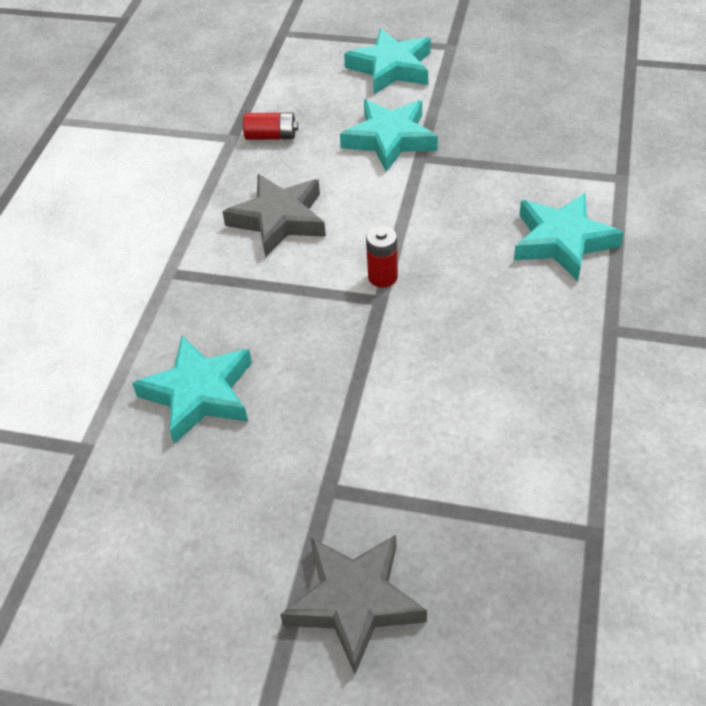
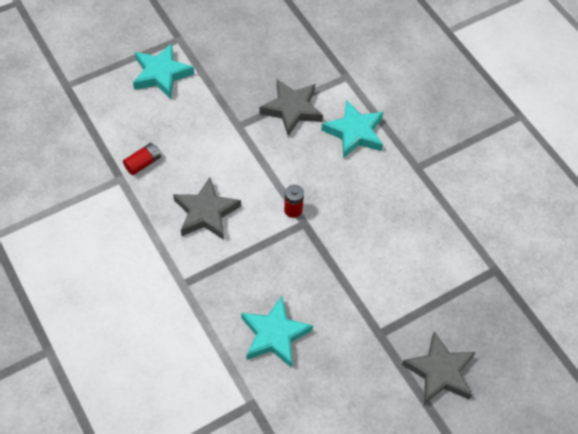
camera: 50 degrees left, 10 degrees up
(390, 139) = (211, 124): turquoise star -> none
(506, 175) = (292, 109): none -> grey star

